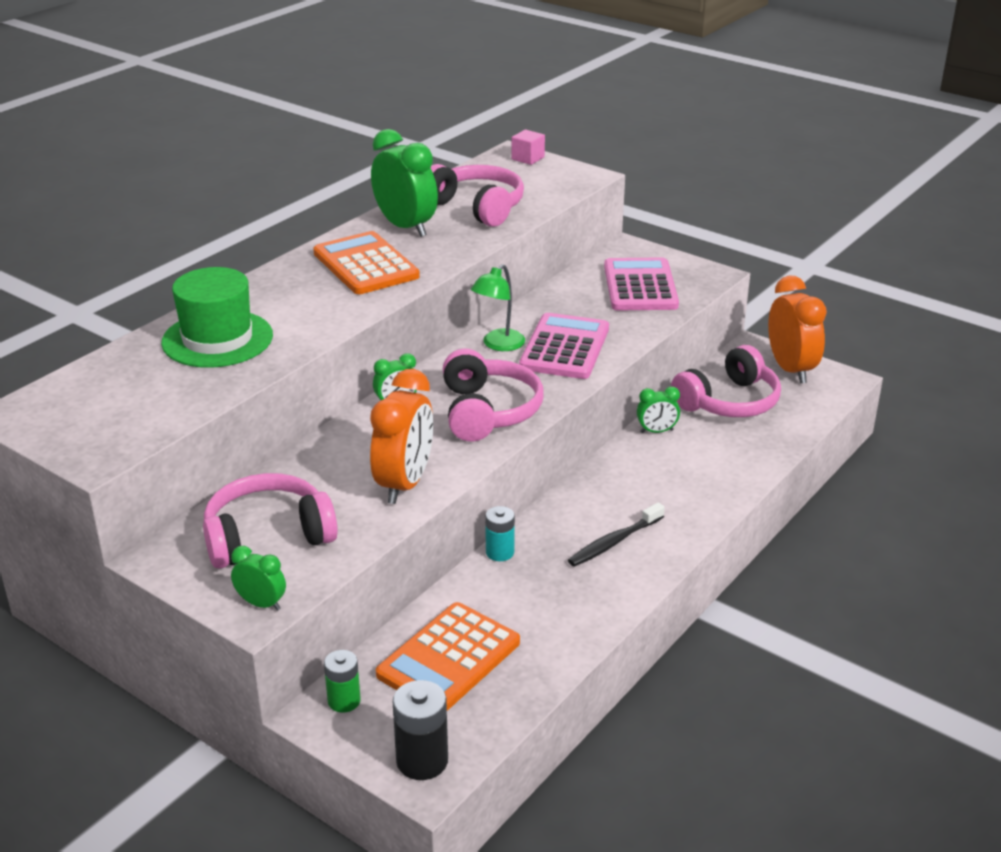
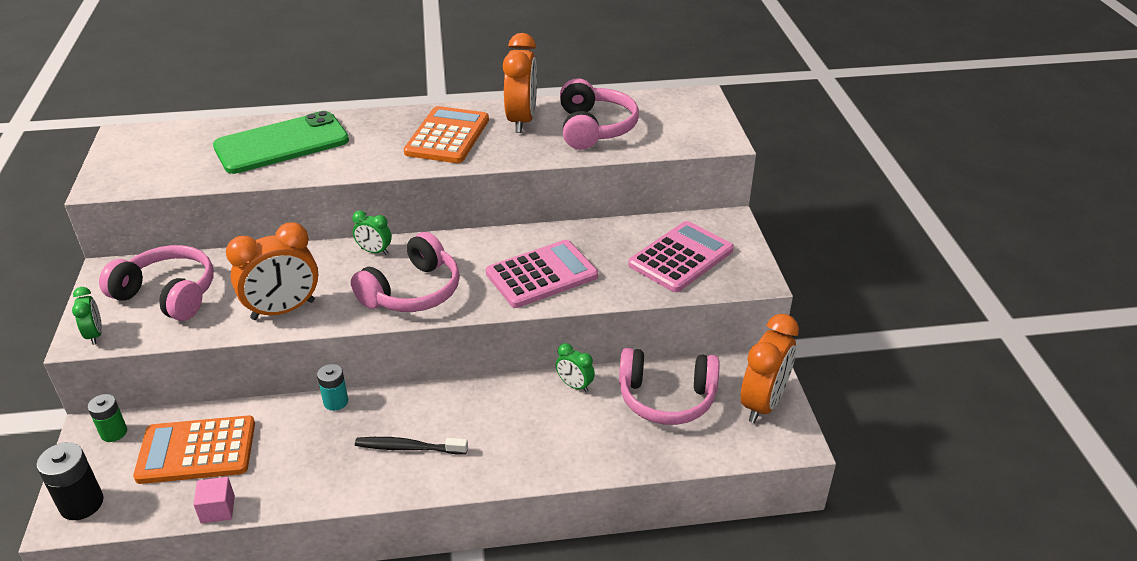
camera: 45 degrees right, 5 degrees up
(217, 339) = (281, 144): green hat -> green phone
(405, 227) = (522, 120): green clock -> orange clock
(498, 345) = (504, 246): green lamp -> none
(528, 158) = (703, 106): pink cube -> pink cube (217, 509)

